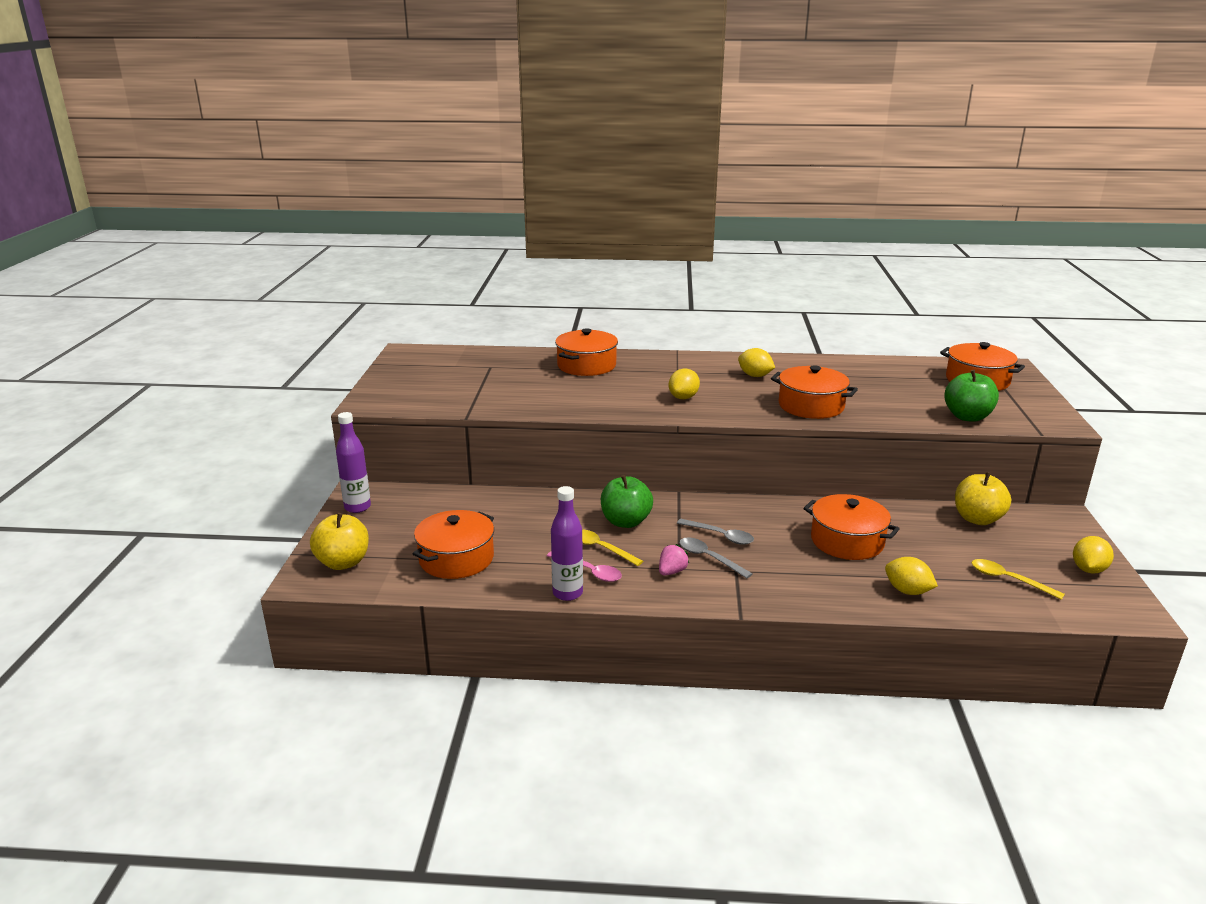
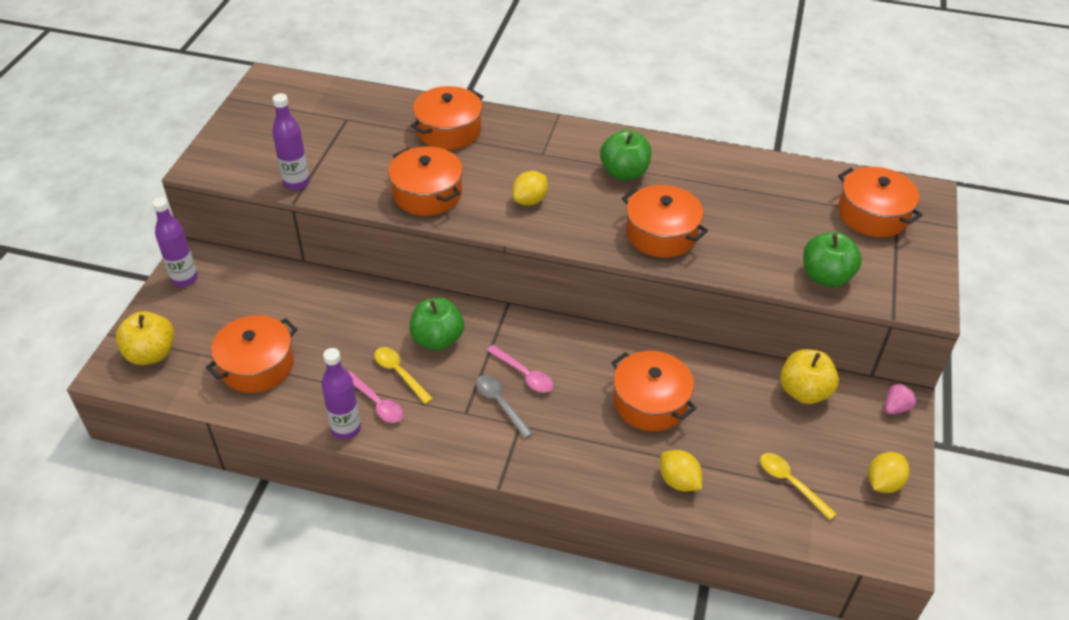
camera: 10 degrees right, 20 degrees up
(463, 406) = (296, 183): none -> purple bottle
(589, 401) = (427, 194): none -> orange pot
(672, 572) = (456, 416): pink strawberry -> pink strawberry (895, 408)
(720, 536) = (524, 374): grey spoon -> pink spoon
(755, 376) = (624, 173): yellow lemon -> green apple

